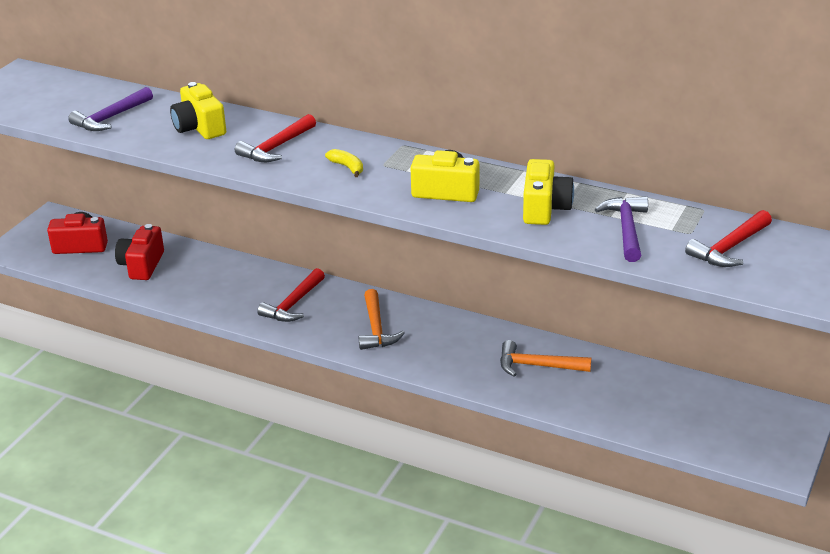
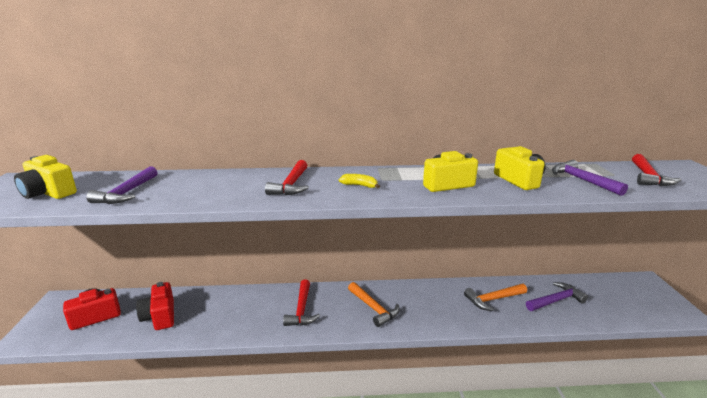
camera: 30 degrees left, 10 degrees down
(199, 127) = (214, 185): yellow camera -> yellow camera (48, 193)
(621, 394) = (556, 300): none -> purple hammer

